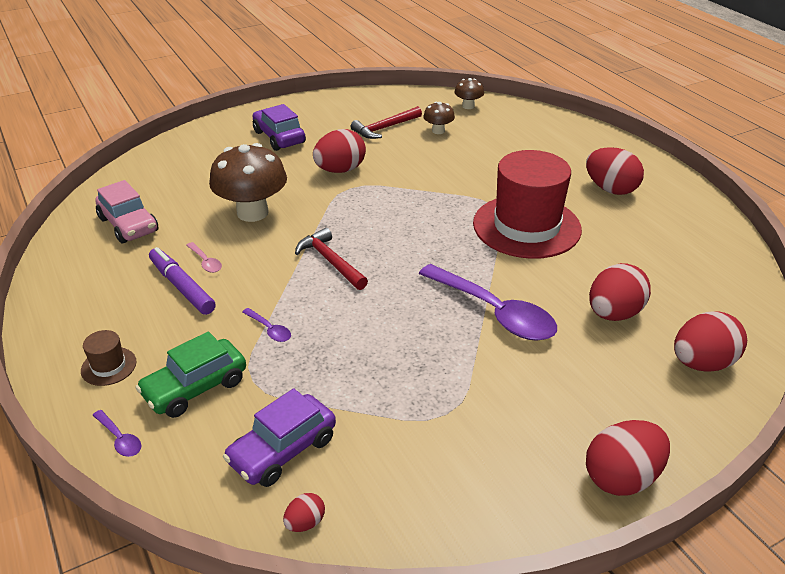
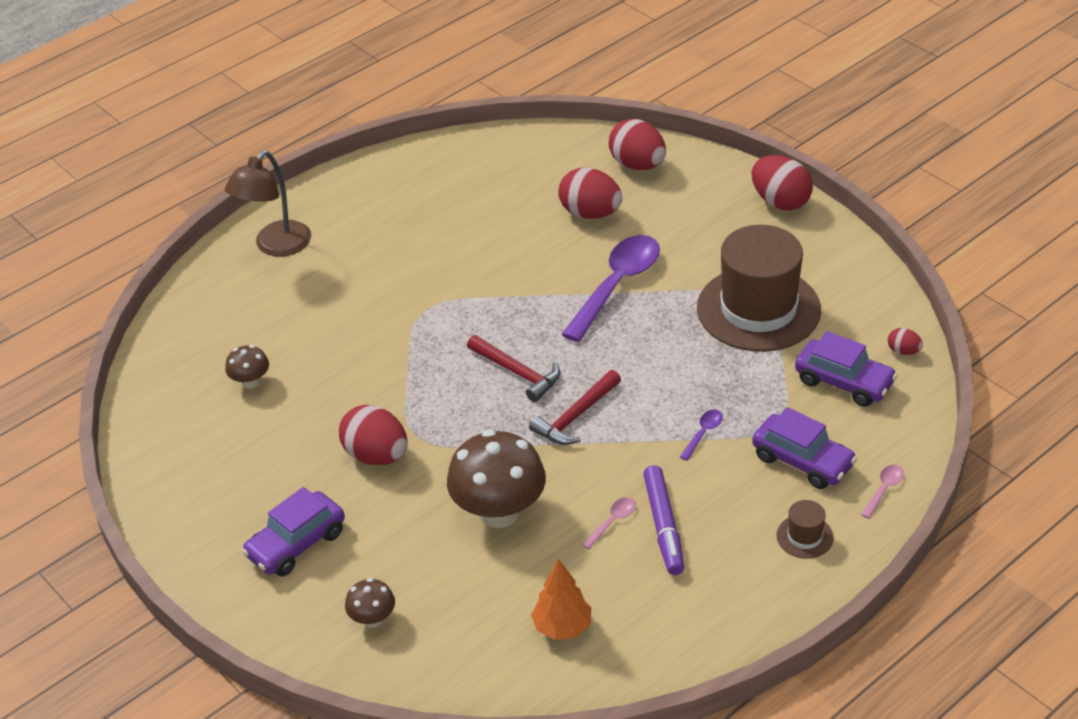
camera: 100 degrees left, 5 degrees up
(120, 439) = (884, 490): purple spoon -> pink spoon
(128, 225) = (562, 627): pink car -> orange tree
(182, 287) = (663, 526): purple marker -> purple marker turned 45 degrees counterclockwise
(195, 388) = (802, 461): green car -> purple car
(385, 128) = (251, 436): red hammer -> red hammer (517, 372)
(425, 408) = (758, 309): none -> brown hat
(468, 106) = (170, 364): brown mushroom -> brown mushroom (373, 619)
(526, 226) = (463, 279): red hat -> none
(588, 148) = (276, 246): none -> brown lamp
(610, 189) = (370, 225): red egg -> none

